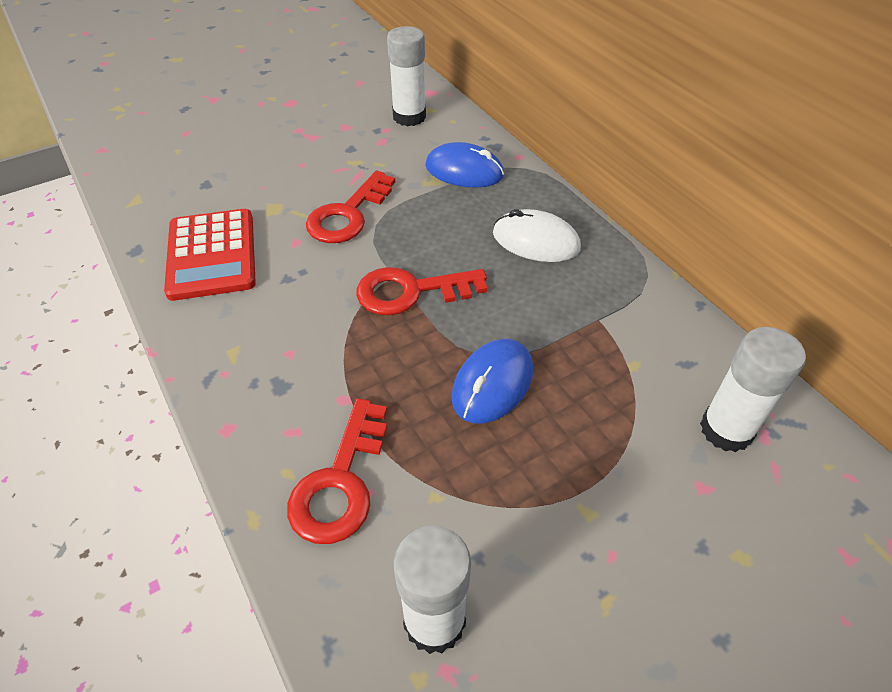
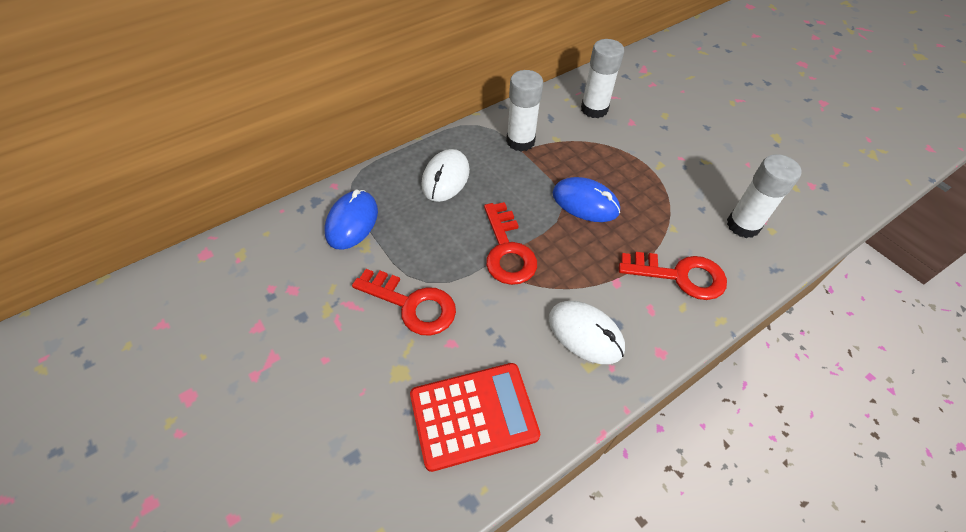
camera: 95 degrees left, 5 degrees up
(275, 353) = (585, 333): none -> white mouse
(409, 117) = (252, 269): white glue stick -> white glue stick (520, 141)

